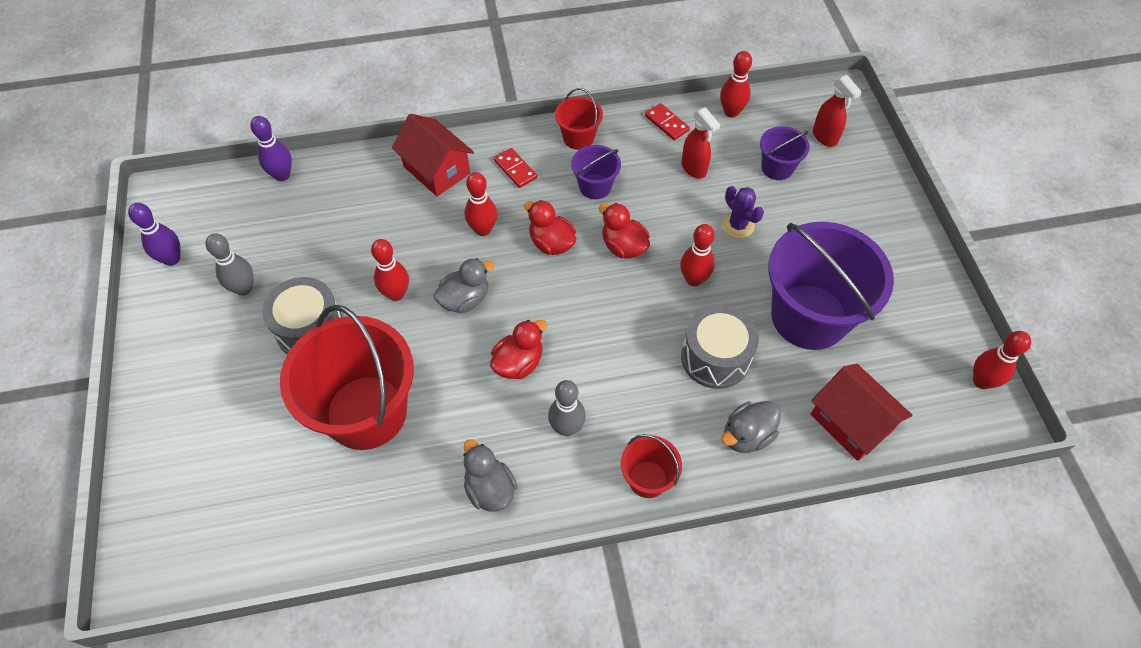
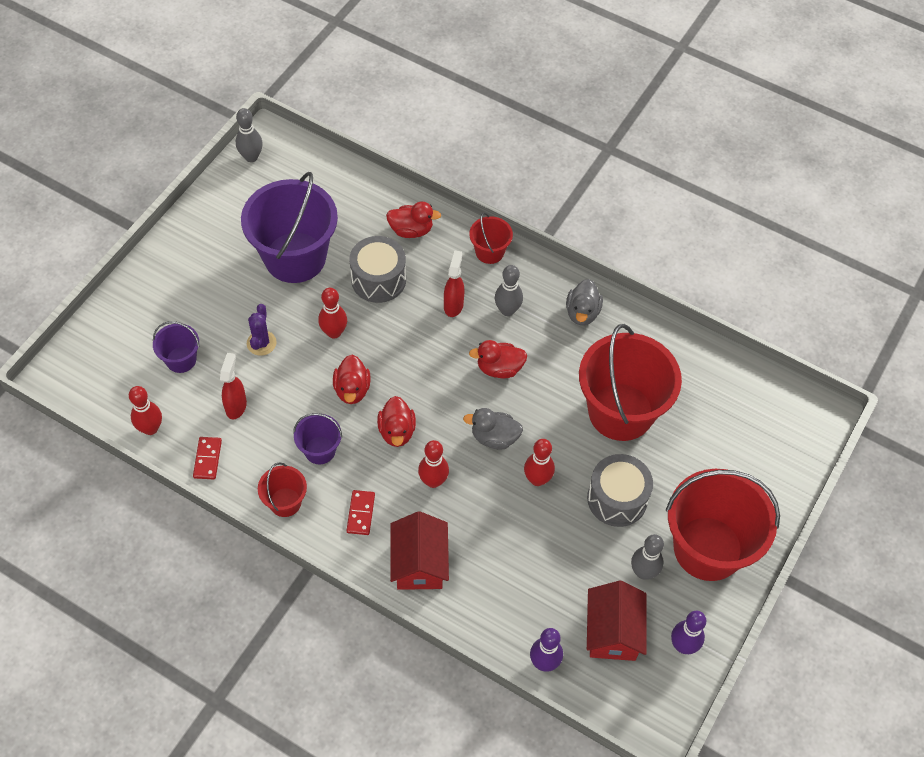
camera: 140 degrees left, 0 degrees up
(194, 348) = (708, 548): none -> red bucket
(747, 435) = (411, 230): grey duck -> red duck
(825, 137) = (117, 354): red spray bottle -> red spray bottle (453, 305)
(851, 422) = (348, 193): red house -> red house (612, 632)
(981, 381) = (251, 157): red bowling pin -> grey bowling pin

